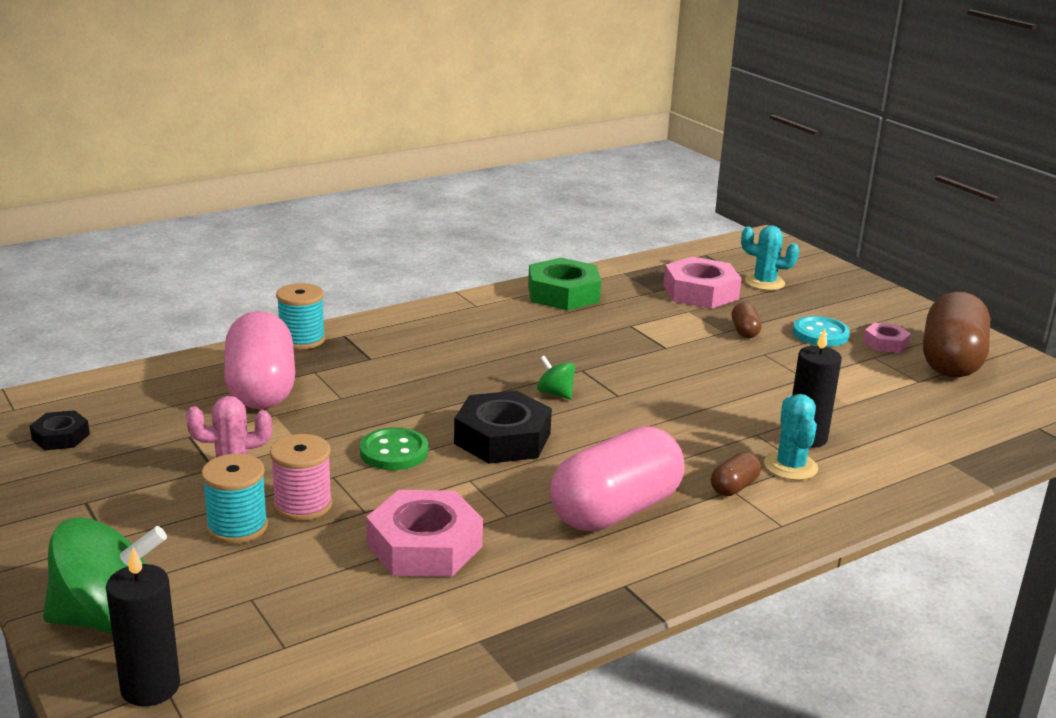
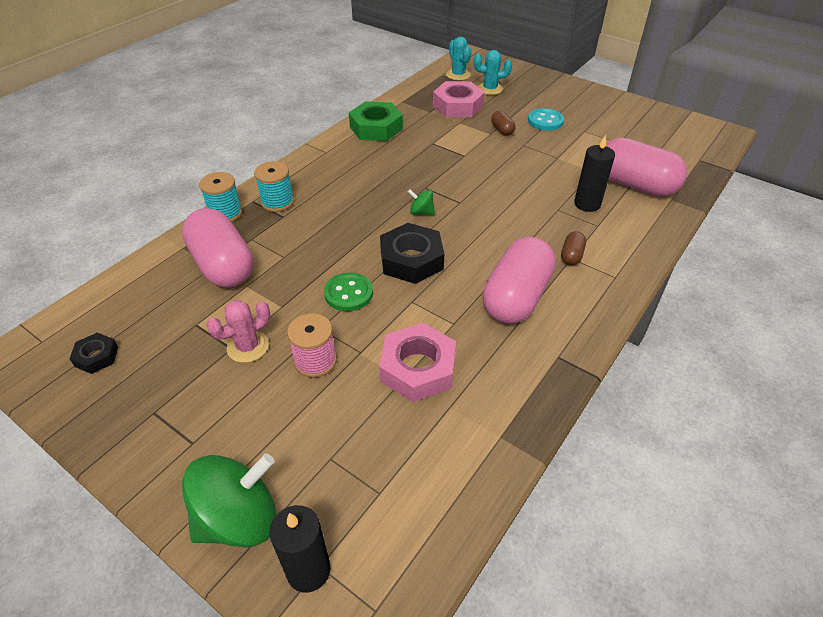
camera: 20 degrees left, 20 degrees up
(237, 527) = (281, 397): turquoise spool -> turquoise spool (277, 202)
(790, 466) = (592, 229): turquoise cactus -> turquoise cactus (458, 75)
(885, 343) = (584, 119): pink nut -> none
(902, 433) = (635, 185): none -> pink capsule
(950, 361) = (626, 123): brown capsule -> none

